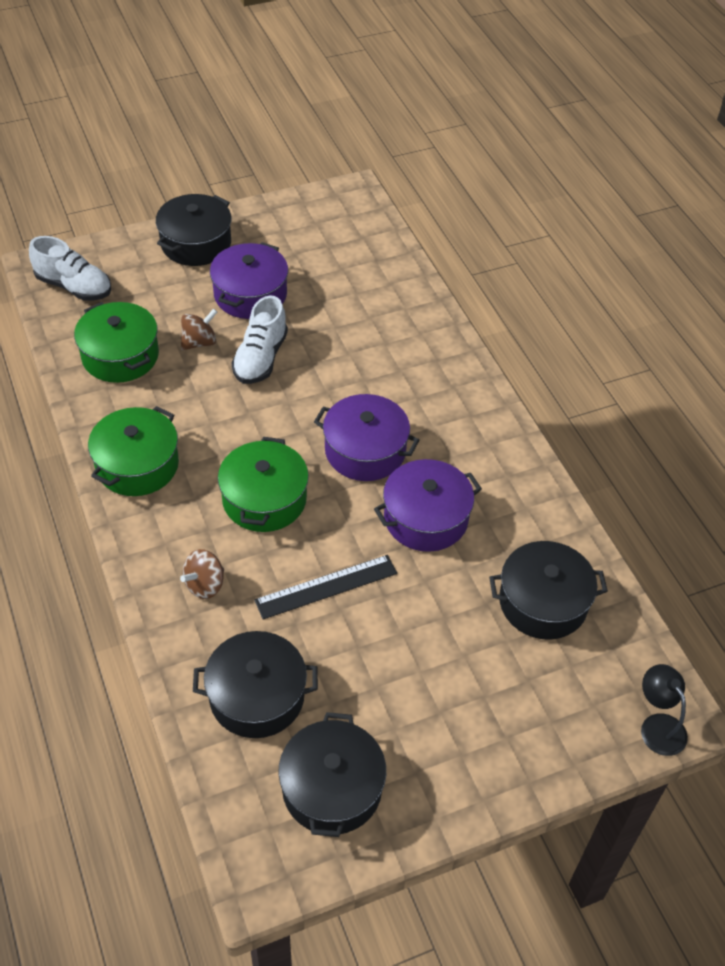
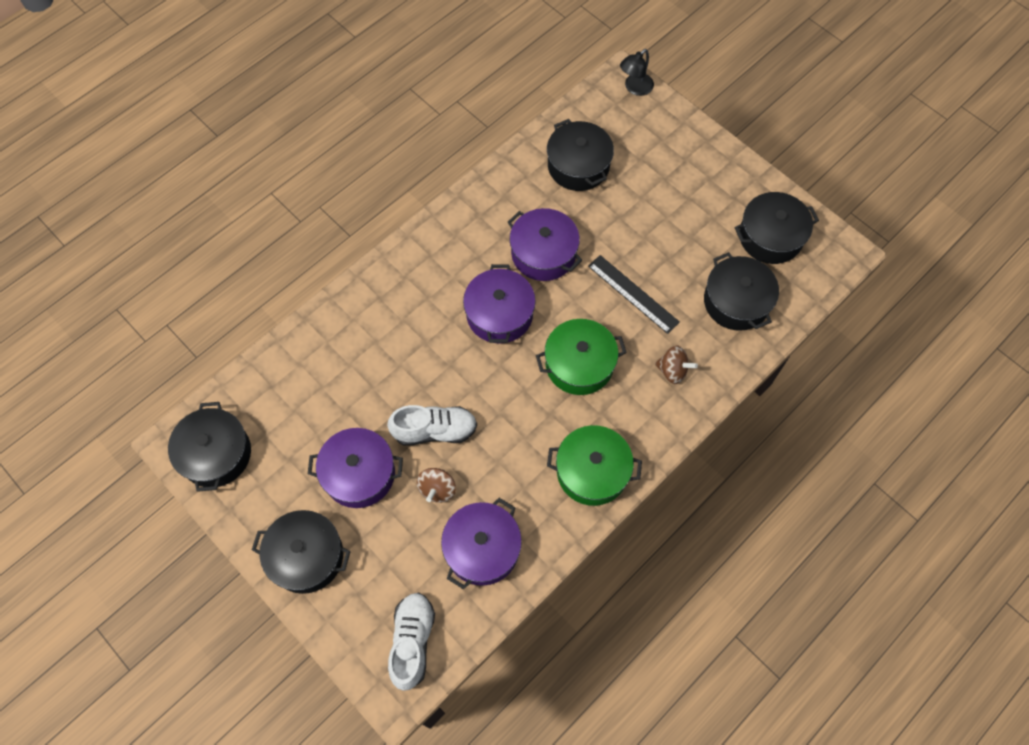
camera: 110 degrees left, 15 degrees up
(120, 356) = (482, 548): green pot -> purple pot
(199, 342) = (437, 489): brown spinning top -> brown spinning top turned 105 degrees counterclockwise
(328, 212) = (216, 454): none -> black pot

